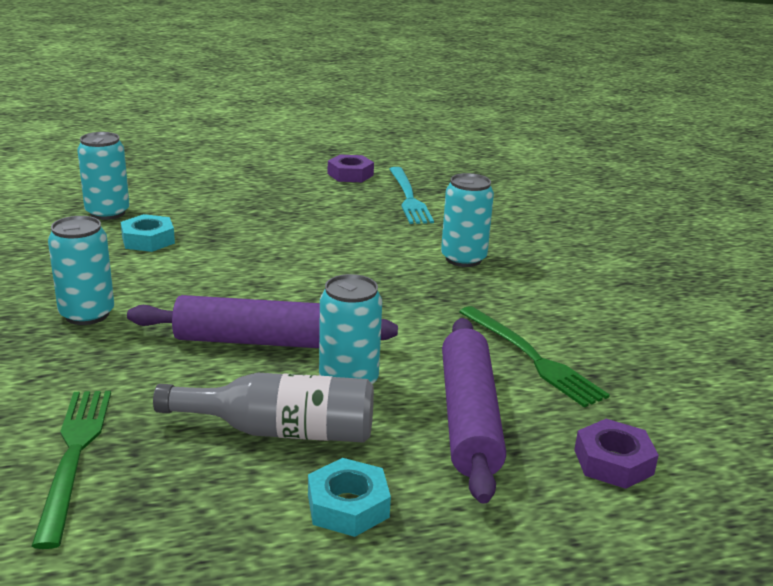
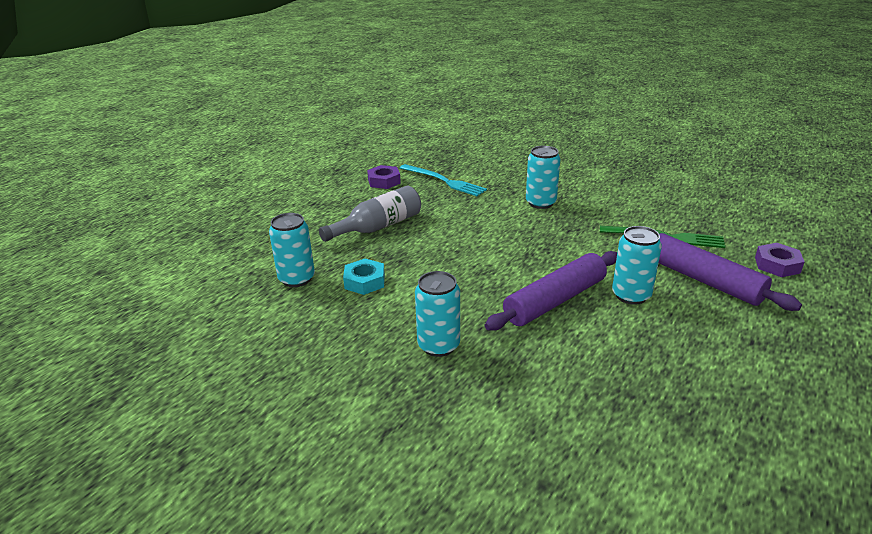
camera: 40 degrees left, 5 degrees up
(74, 456) = (613, 419): green fork -> none
(281, 431) = (659, 338): grey bottle -> grey bottle (378, 227)
(348, 506) = (750, 350): turquoise nut -> none

